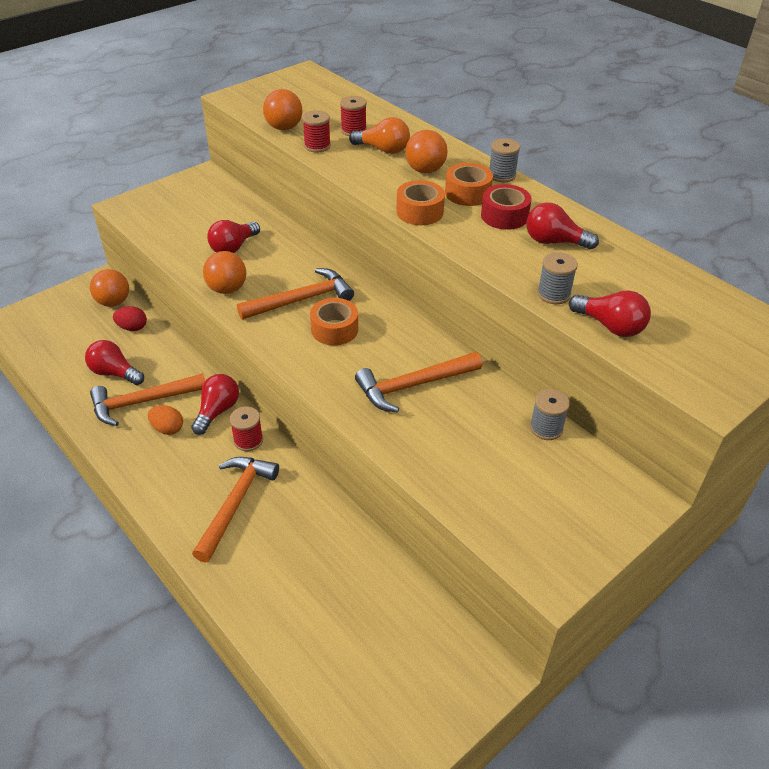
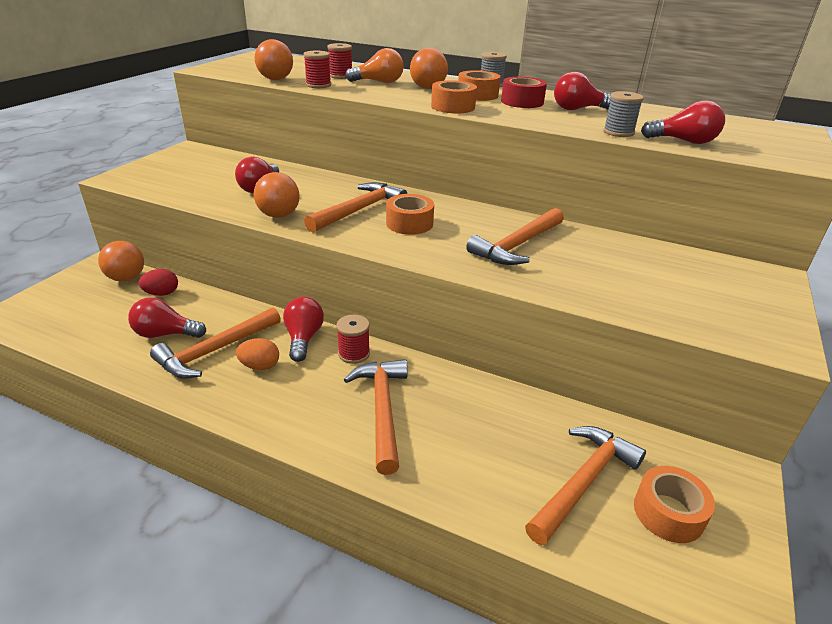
camera: 25 degrees left, 10 degrees down
(347, 627) = (584, 482): none -> orange hammer
(394, 680) = (668, 512): none -> orange tape
(546, 428) = (651, 249): grey spool -> none

